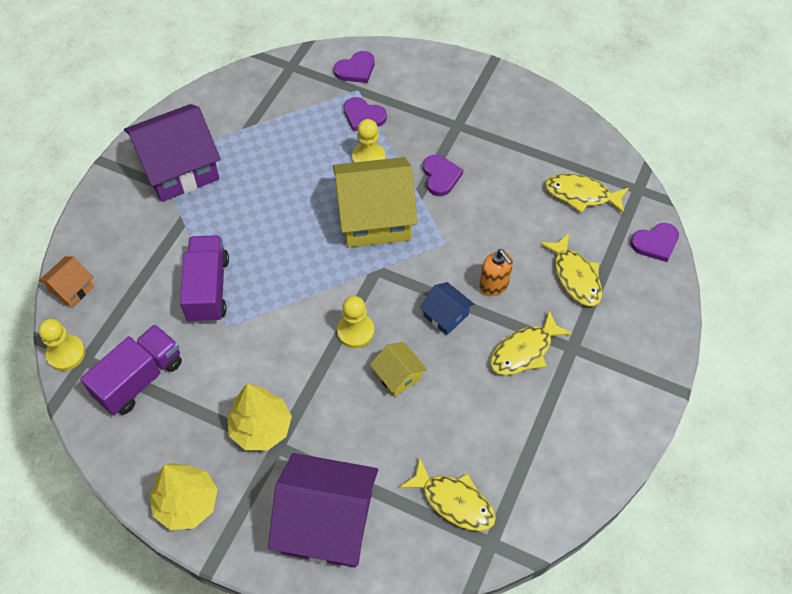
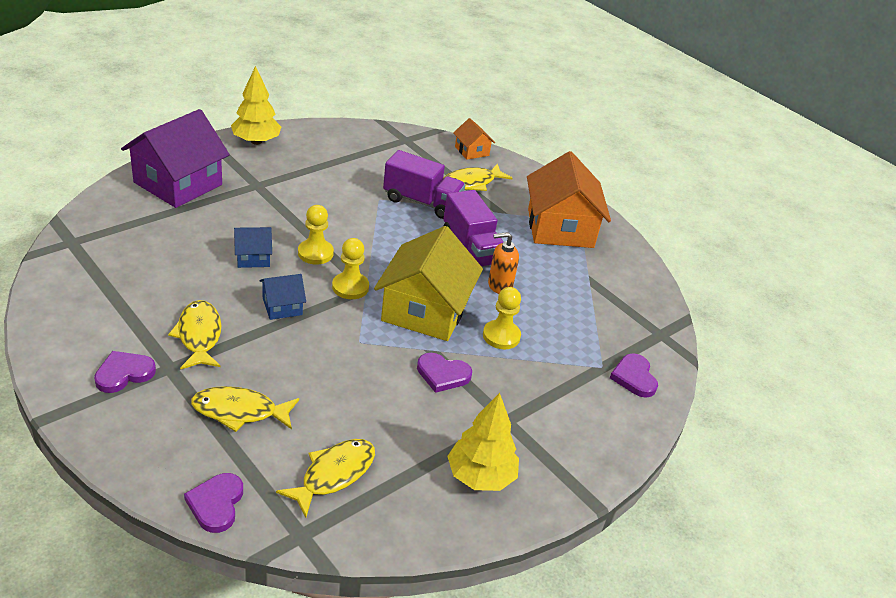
camera: 110 degrees right, 20 degrees down
(66, 353) = (417, 135): yellow pawn -> yellow pawn (350, 287)
(139, 379) = (369, 153): purple truck -> purple truck (471, 248)
(179, 168) = (560, 228): purple house -> orange house
(261, 428) = (278, 184): yellow tree -> yellow tree (480, 476)
(363, 116) = (561, 355): purple heart -> purple heart (124, 373)
(398, 376) = (253, 257): yellow house -> blue house
(454, 501) = (122, 239): yellow fish -> yellow fish (471, 183)
(494, 285) = (284, 350): orange soap dispenser -> orange soap dispenser (499, 285)

